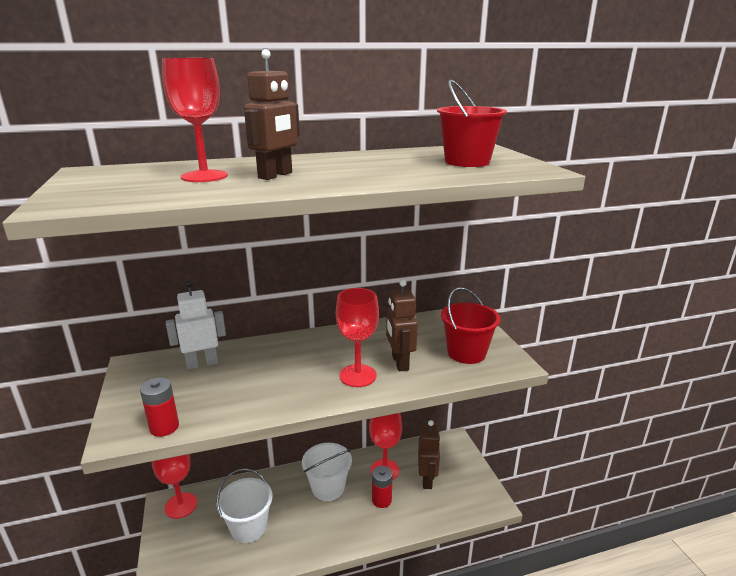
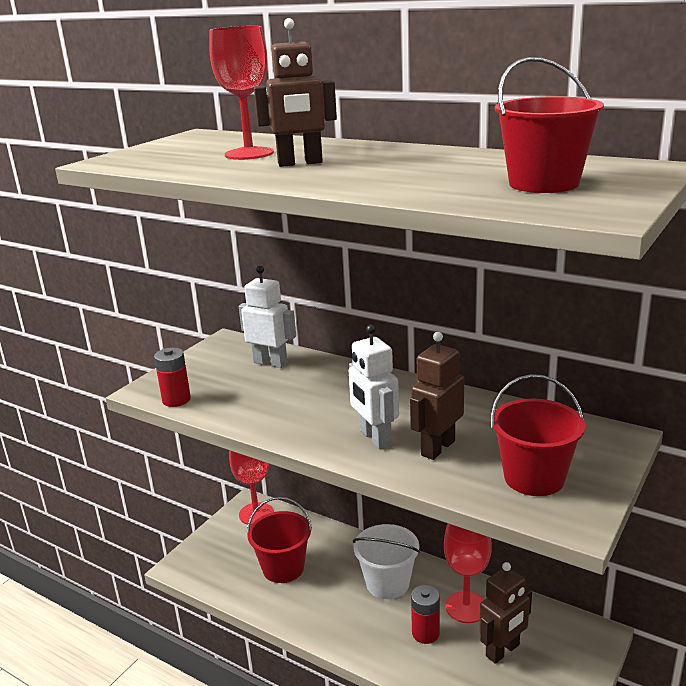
camera: 50 degrees right, 0 degrees up
(249, 527) = (283, 568): white bucket -> red bucket
(358, 375) = (375, 438): red goblet -> white robot

